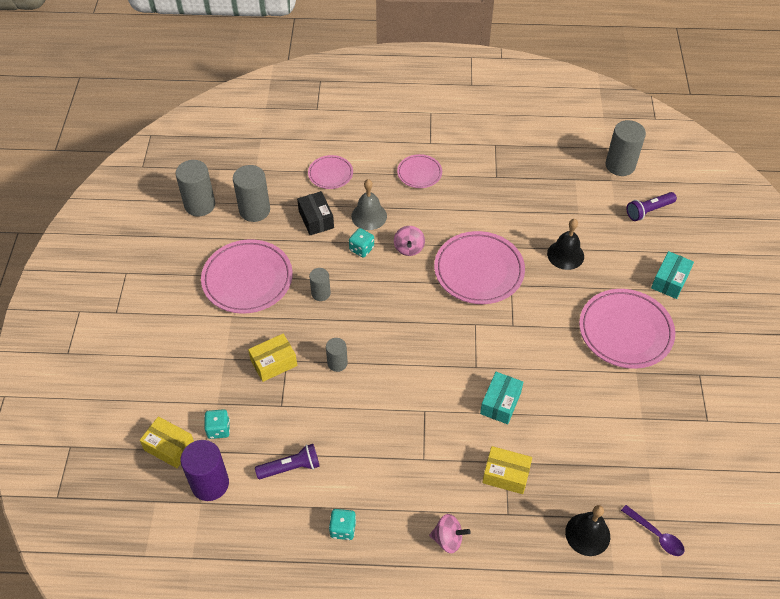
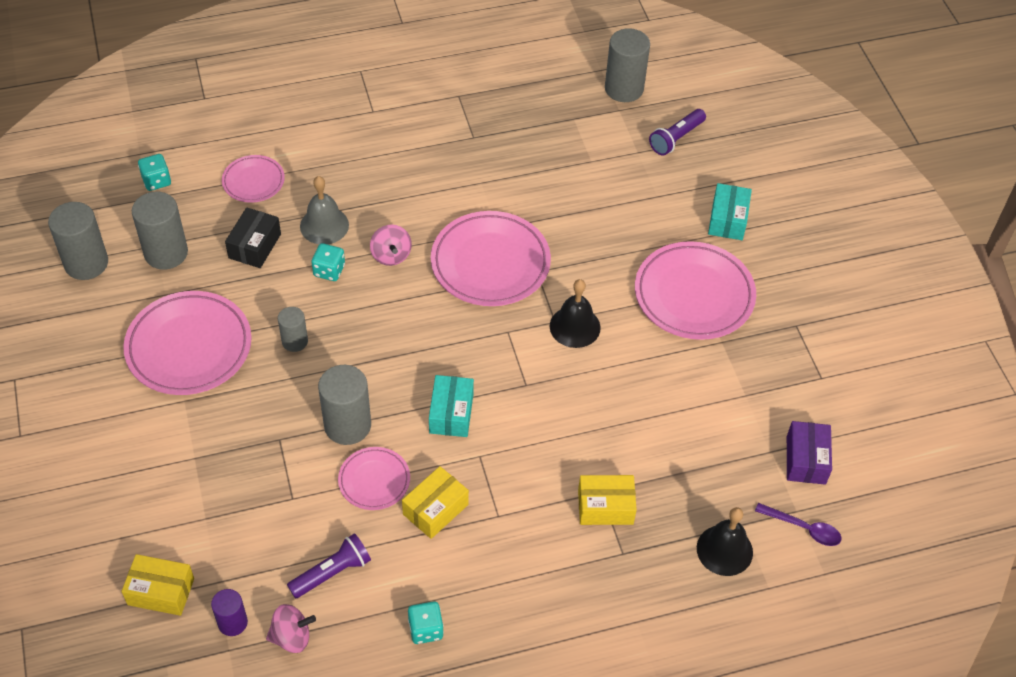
camera: 20 degrees left, 0 degrees up
(210, 484) = (232, 622): purple cylinder -> purple cylinder, size x0.58
(218, 429) = (219, 551): turquoise dice -> turquoise dice (156, 181)
(274, 363) = (263, 446): yellow box -> yellow box (435, 509)
(316, 219) = (254, 246): black box -> black box turned 60 degrees clockwise
(337, 363) = (347, 425): grey cylinder -> grey cylinder, size x1.73
(419, 173) = (372, 154): pink plate -> pink plate (374, 480)
(448, 539) = (560, 604): pink spinning top -> pink spinning top (291, 637)
(500, 403) = (571, 421): turquoise box -> turquoise box (451, 413)
(565, 255) = (592, 217): black bell -> black bell (575, 326)
(674, 481) = (806, 460): none -> purple box

